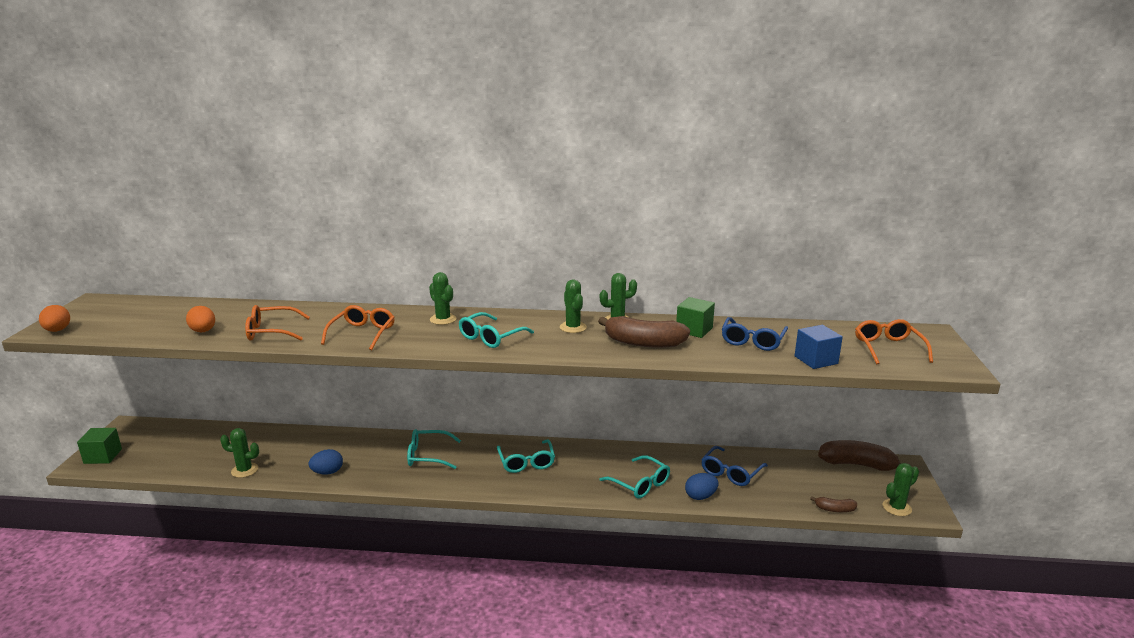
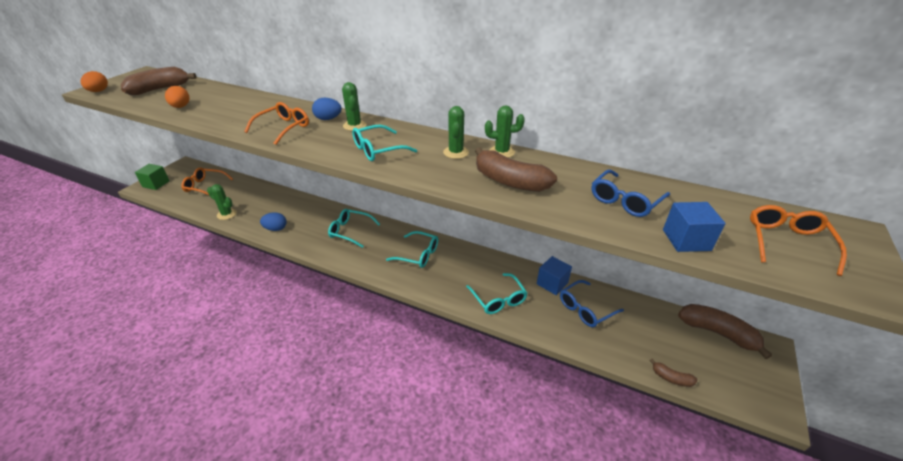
camera: 20 degrees right, 15 degrees up
(147, 316) = (160, 89): none -> brown banana
(271, 331) = (223, 115): orange glasses -> orange glasses (205, 186)
(526, 462) = (418, 254): turquoise glasses -> turquoise glasses turned 75 degrees counterclockwise
(686, 458) = (552, 283): none -> blue cube
(694, 330) = (570, 176): green cube -> none
(700, 496) = (545, 327): blue egg -> blue egg (328, 119)
(896, 508) = (741, 395): green cactus -> none

